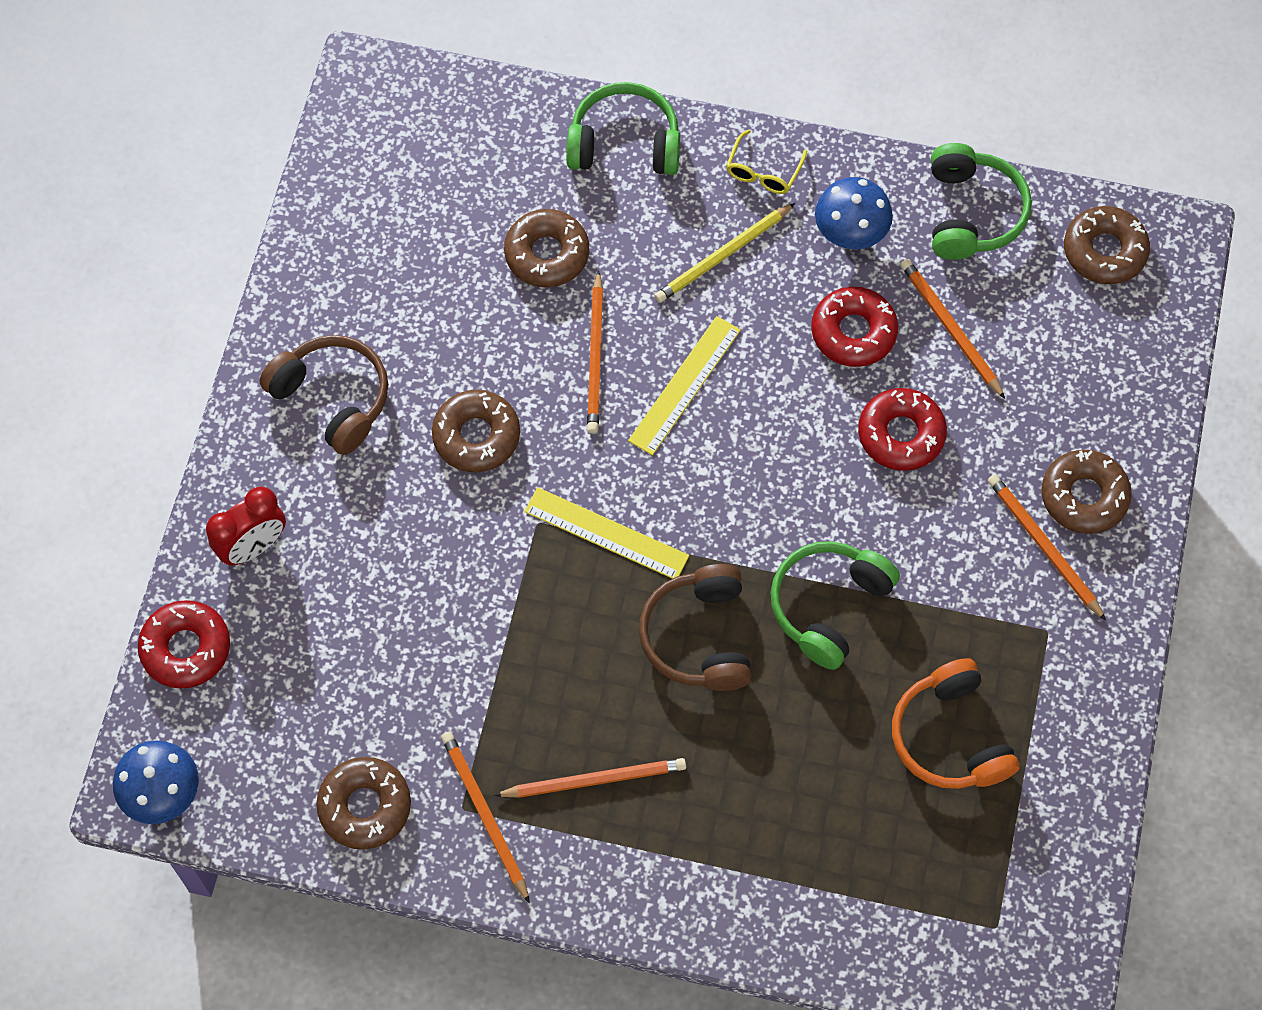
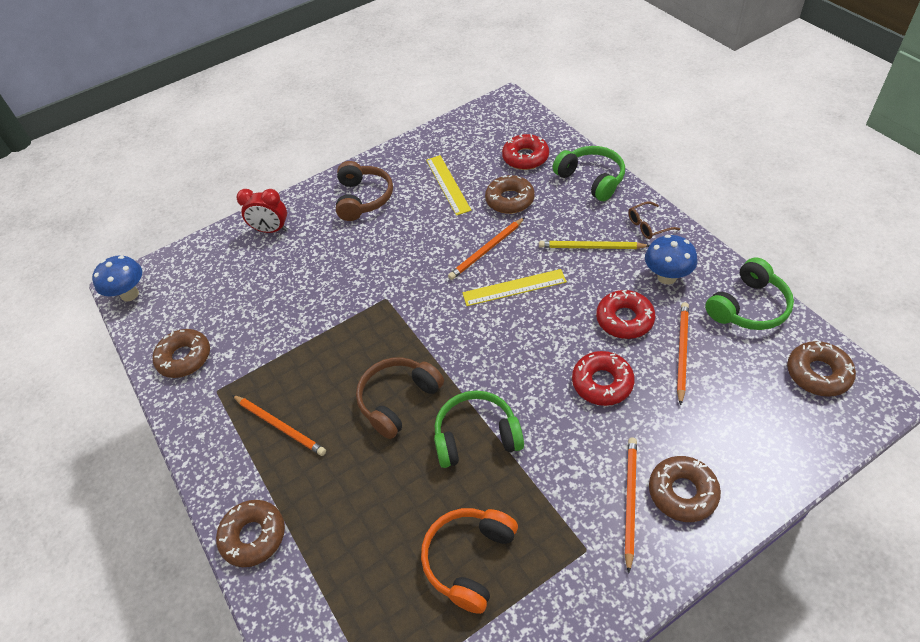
camera: 50 degrees right, 15 degrees down
(186, 648) = (204, 248): red donut -> red donut (525, 157)
(476, 436) = (401, 248): brown donut -> brown donut (253, 536)
(484, 815) = (220, 401): orange pencil -> none
(606, 534) = (409, 324): yellow ruler -> yellow ruler (447, 184)
(763, 172) = (648, 226): yellow glasses -> brown glasses

